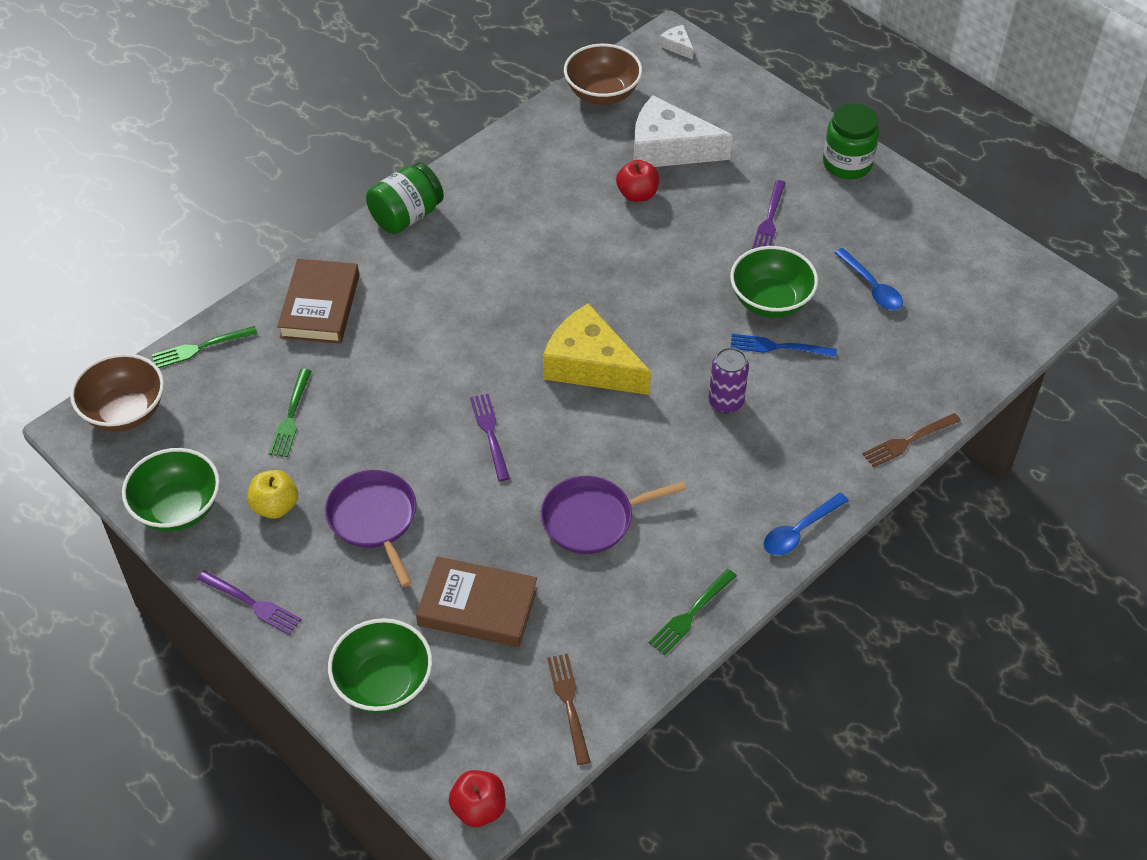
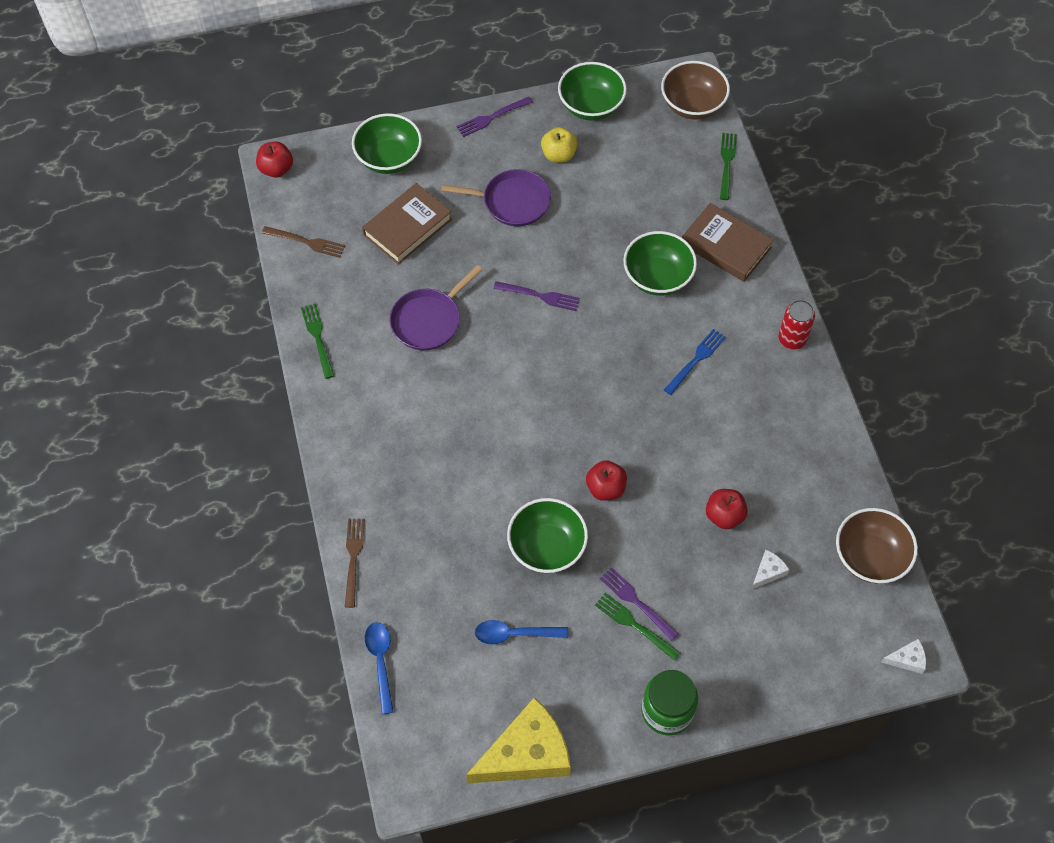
camera: 120 degrees right, 10 degrees up
(291, 417) = (630, 190): green fork -> green fork (634, 625)
(398, 345) = (657, 277): none -> green bowl
(406, 216) = (792, 339): green jar -> red can
(590, 365) = (562, 387): yellow cheese -> yellow cheese (527, 753)
(592, 519) = (428, 320): purple pan -> purple pan turned 150 degrees counterclockwise
(669, 148) = (768, 572): white cheese -> white cheese, size x0.42
(676, 285) = (605, 488): none -> red apple
(726, 402) = (470, 456): purple can -> none
(777, 347) = (498, 523): blue fork -> blue fork (696, 360)
(799, 531) = (331, 437): blue spoon -> blue spoon (380, 662)

